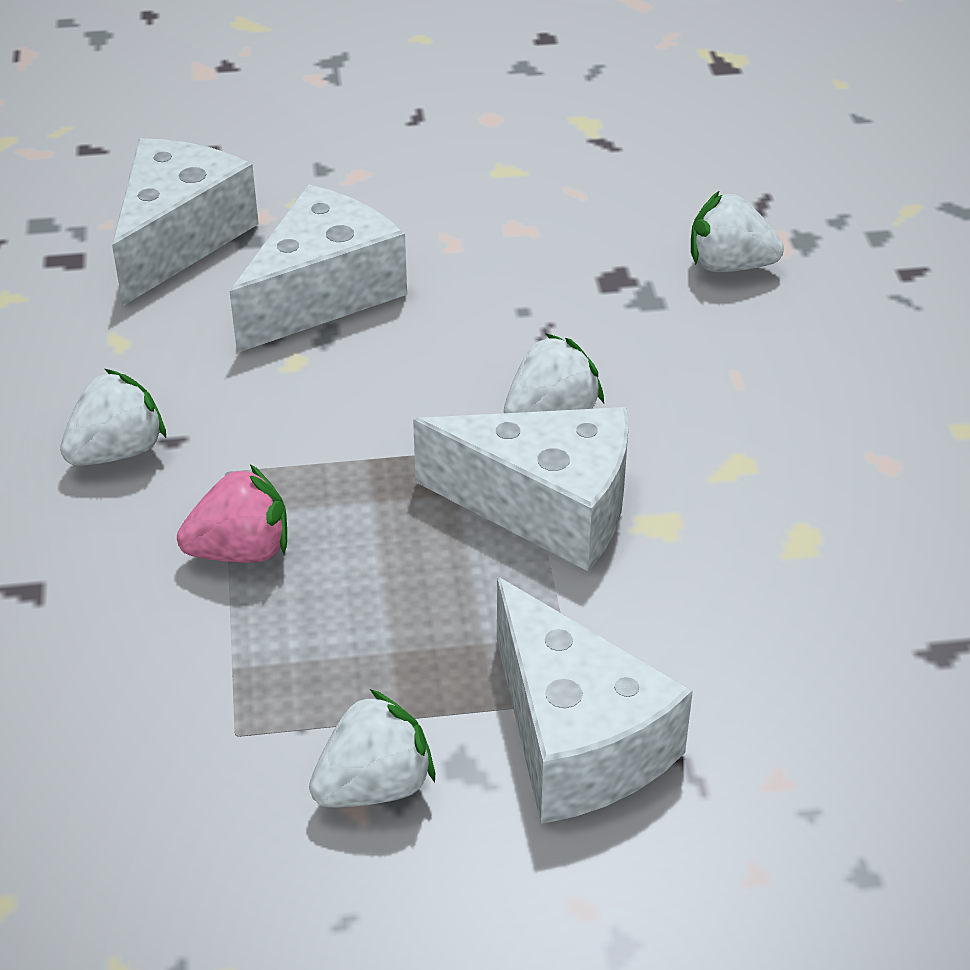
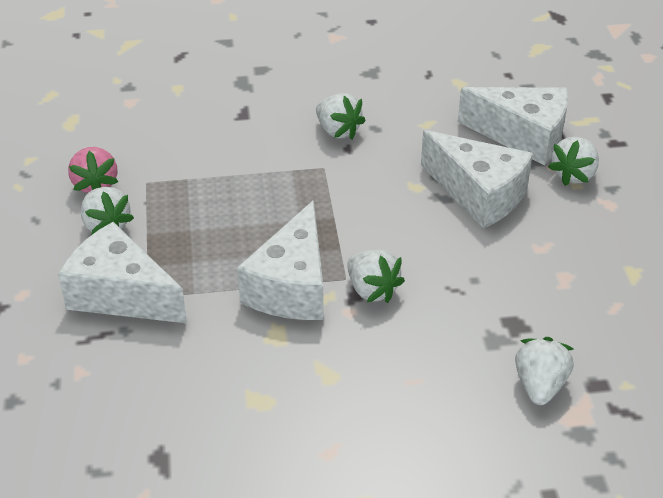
camera: 90 degrees right, 0 degrees up
(241, 551) = (264, 176): pink strawberry -> pink strawberry (95, 184)
(286, 198) = (573, 175): none -> white strawberry
(576, 739) = (121, 294): white cheese -> white cheese turned 60 degrees clockwise

